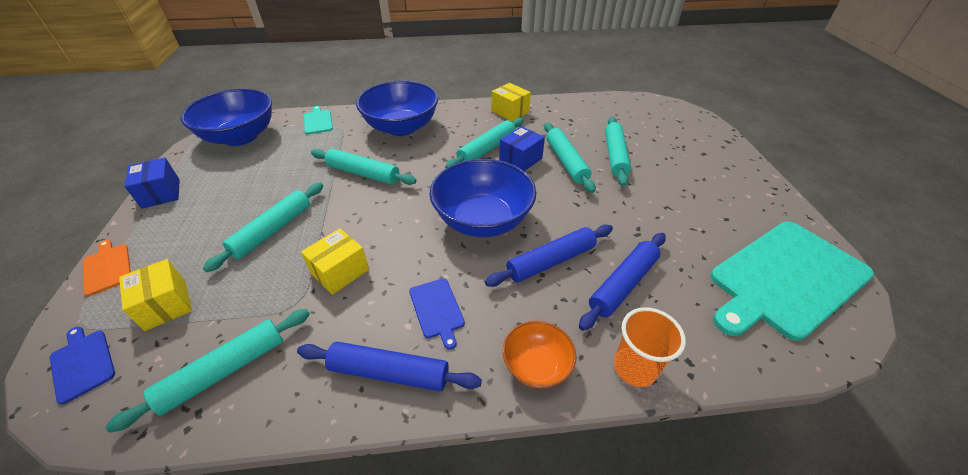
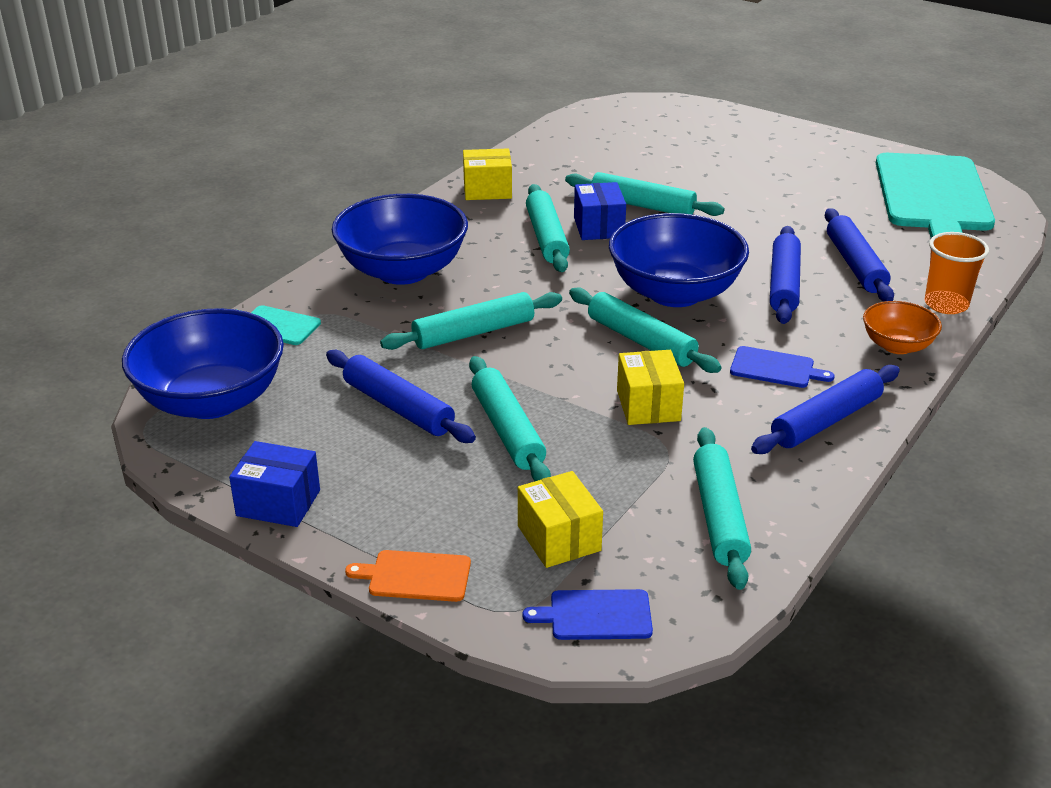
camera: 50 degrees left, 10 degrees down
(166, 305) = (559, 538): yellow box -> yellow box turned 60 degrees clockwise
(270, 186) = (398, 407): none -> blue rolling pin
(615, 155) = (671, 176): turquoise rolling pin -> turquoise rolling pin (641, 341)

